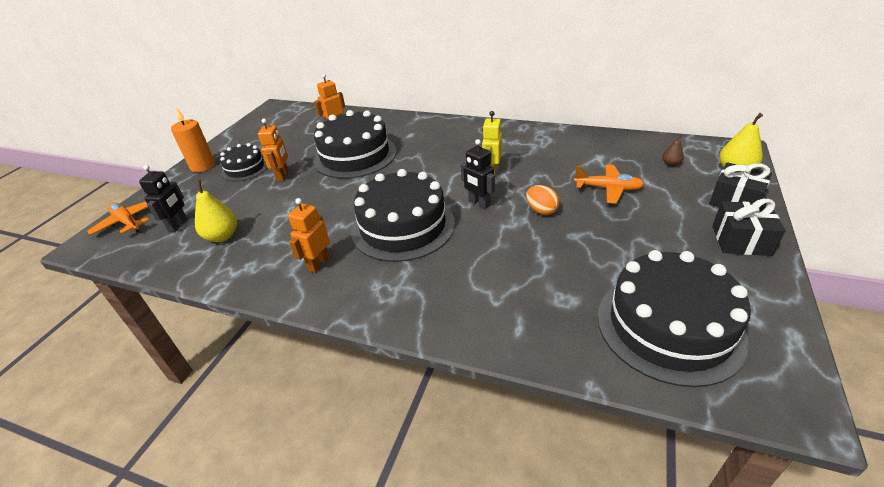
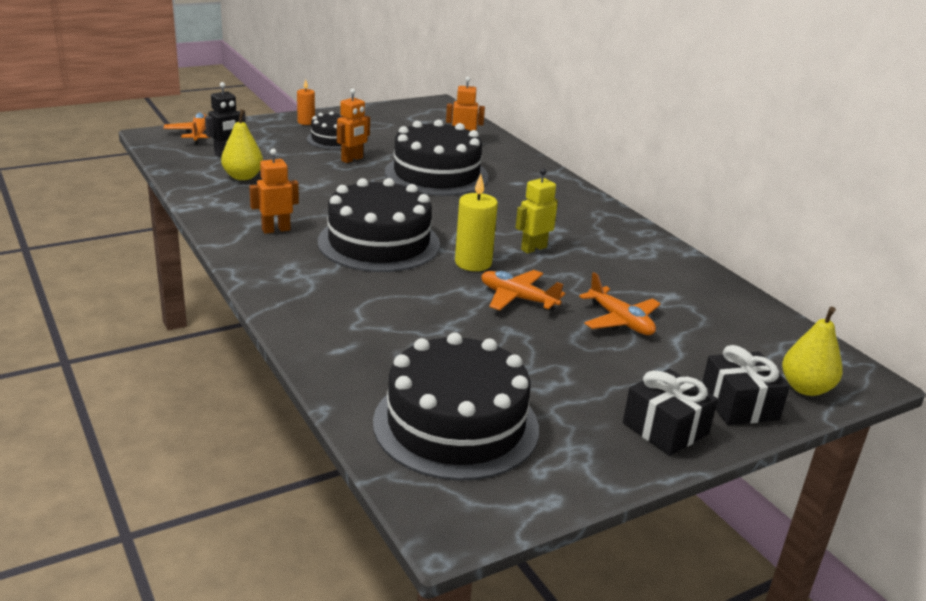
camera: 35 degrees right, 10 degrees down
(203, 166) = (306, 122): orange candle -> orange candle, size x0.62
(479, 203) = (473, 263): black robot -> yellow candle
(541, 210) = (518, 298): orange egg -> orange plane
(671, 164) = (740, 342): brown pear -> none

